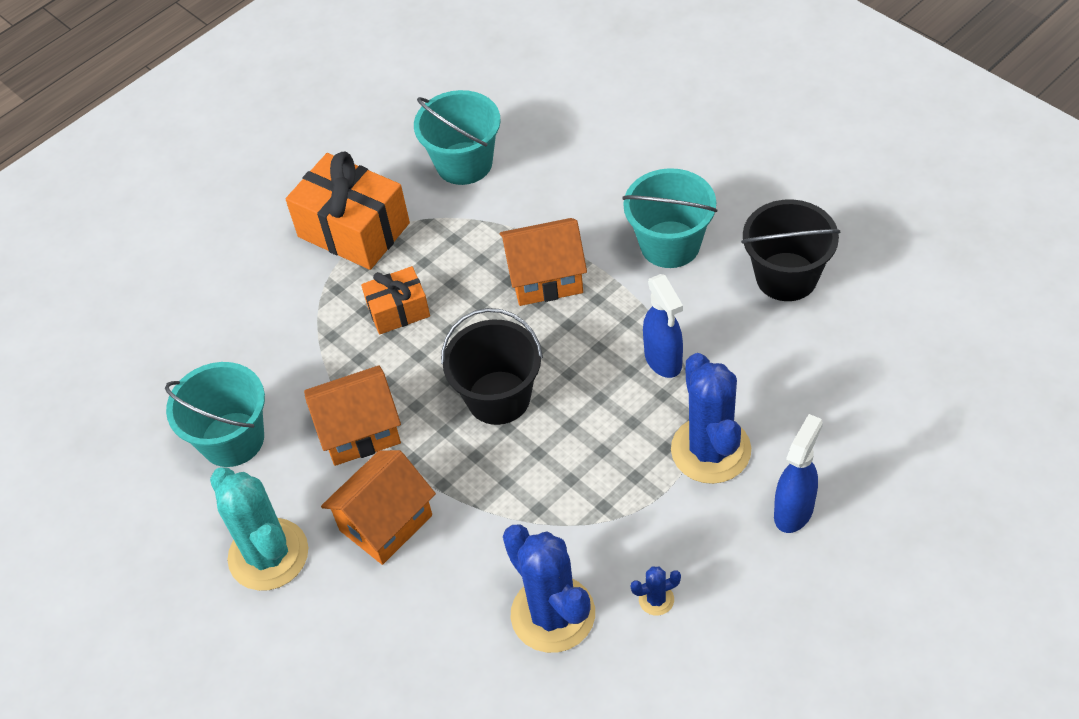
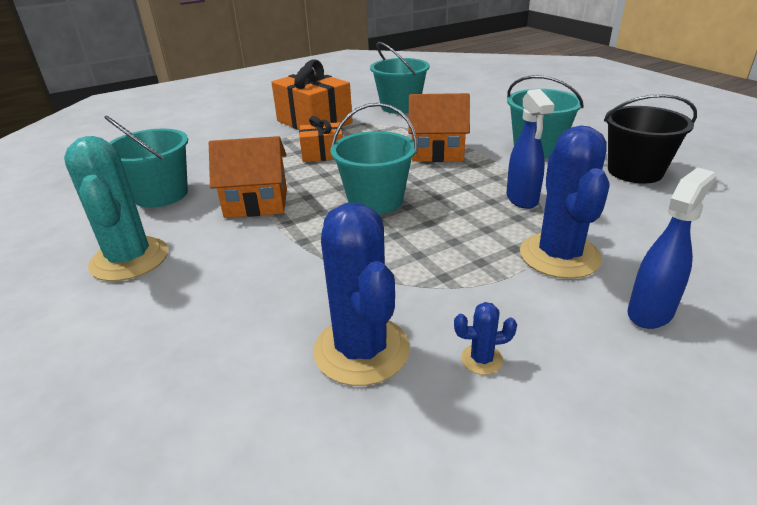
camera: 10 degrees right, 20 degrees down
(386, 522) = (240, 256): orange house -> none
(498, 398) = (375, 201): black bucket -> turquoise bucket

